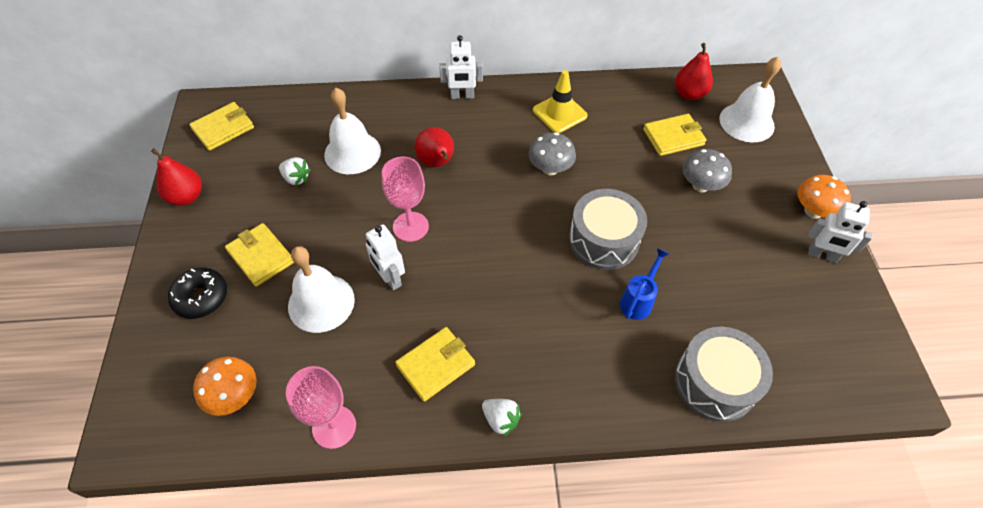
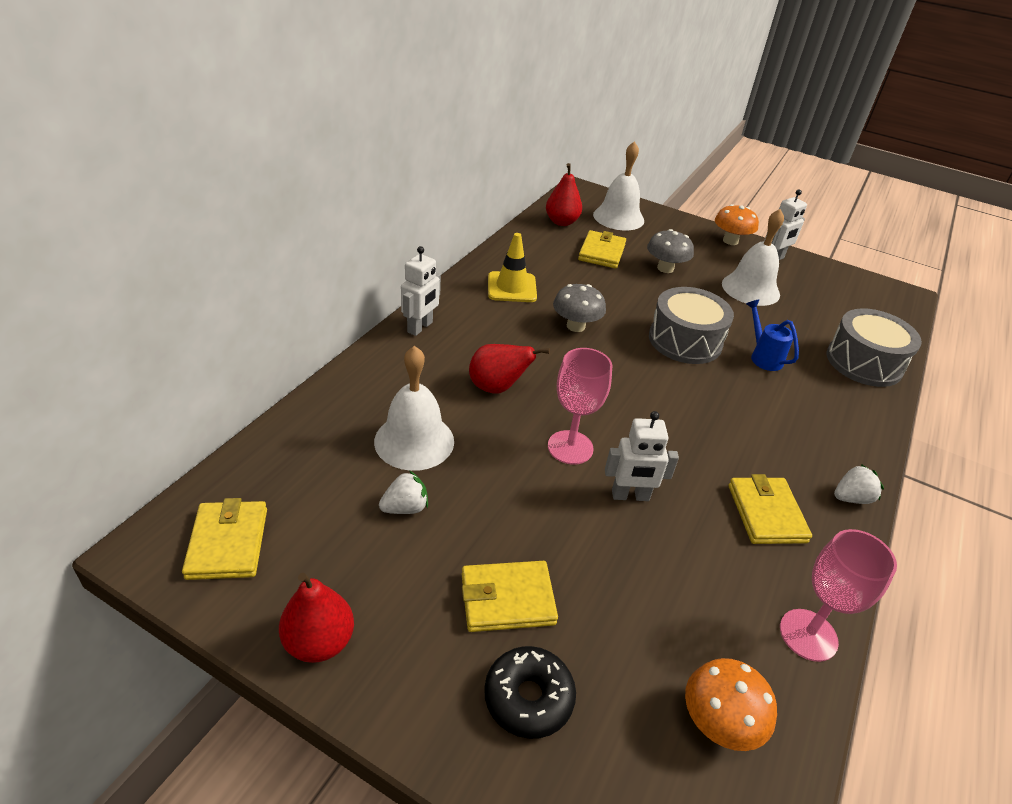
camera: 60 degrees left, 15 degrees down
(321, 303) = (625, 570): white bell -> white bell (750, 289)

